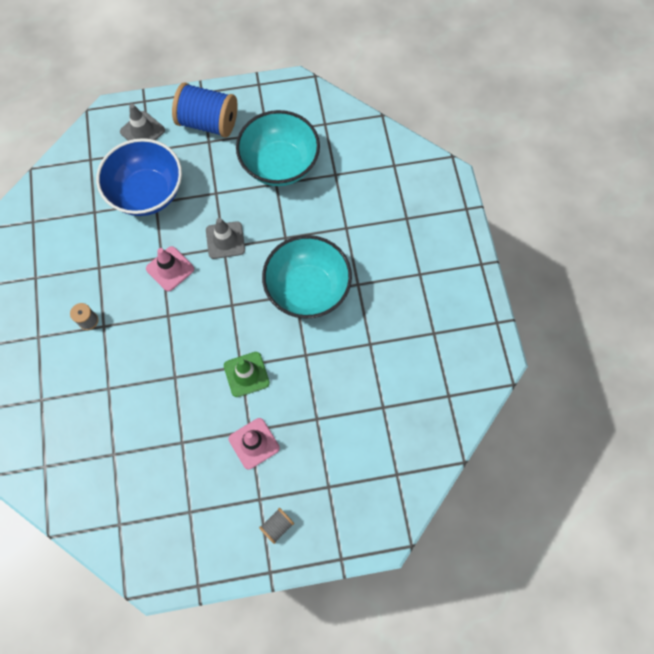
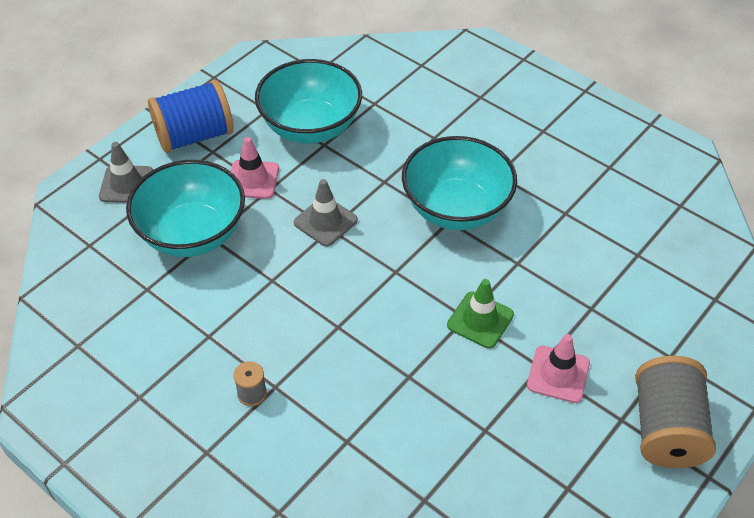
camera: 40 degrees left, 20 degrees down
(147, 193) = (192, 234): blue bowl -> turquoise bowl
(170, 269) = (293, 284): pink traffic cone -> pink traffic cone (253, 180)
(277, 526) = (666, 429): grey spool -> grey spool, size x2.28

